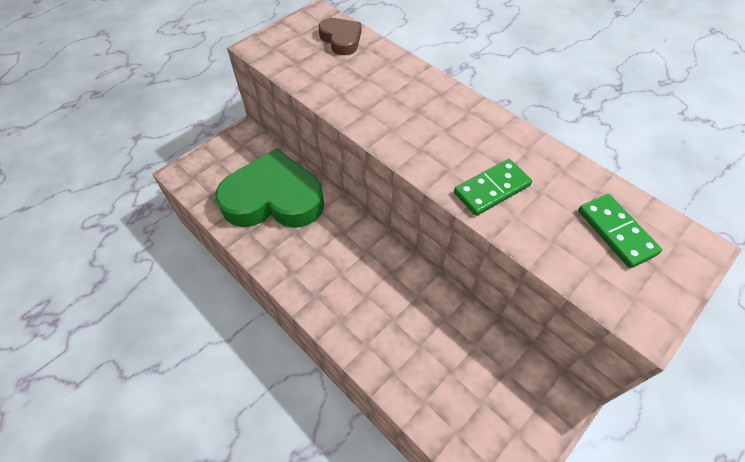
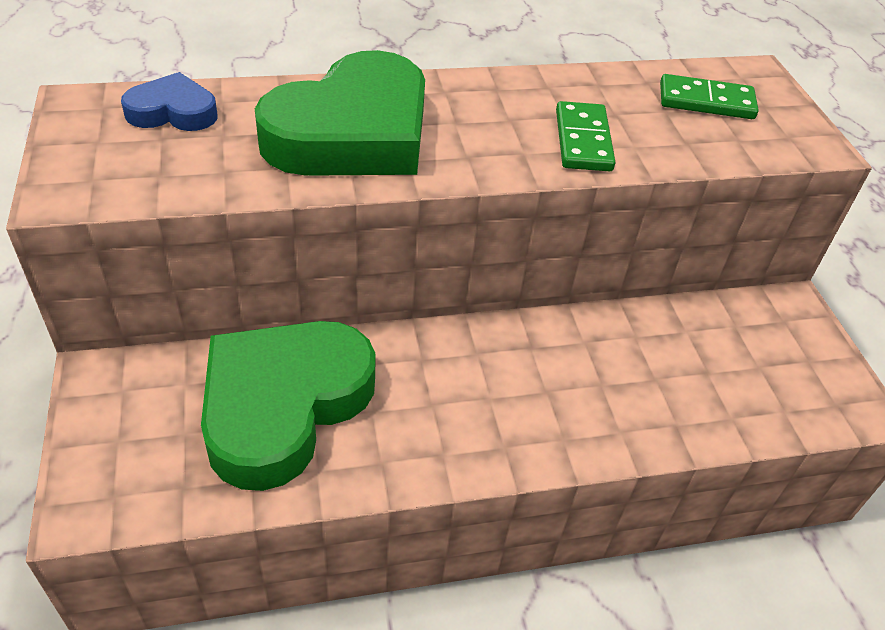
camera: 60 degrees left, 10 degrees down
(341, 39) = (173, 111): brown heart -> blue heart
(390, 99) = (352, 133): none -> green heart

